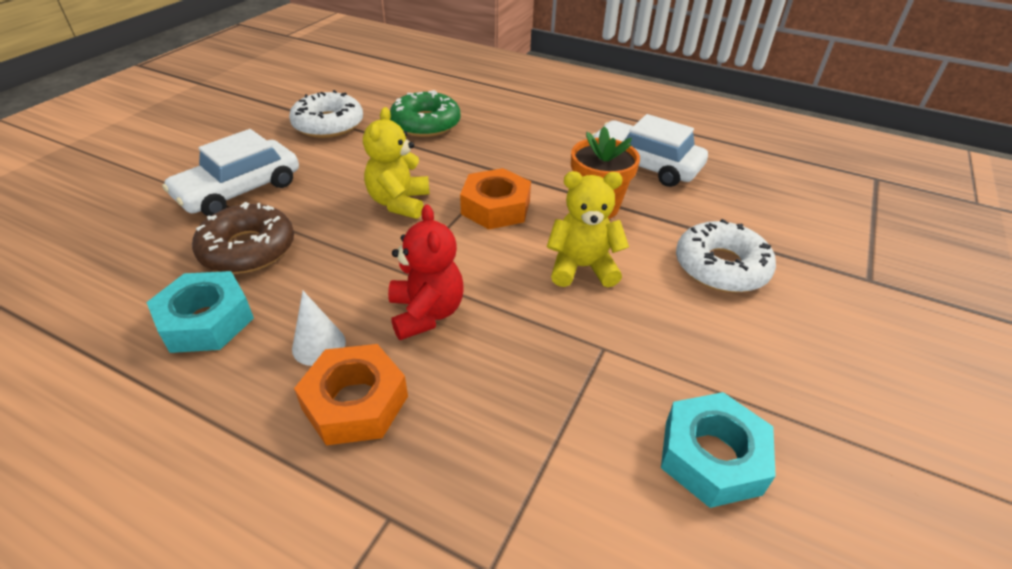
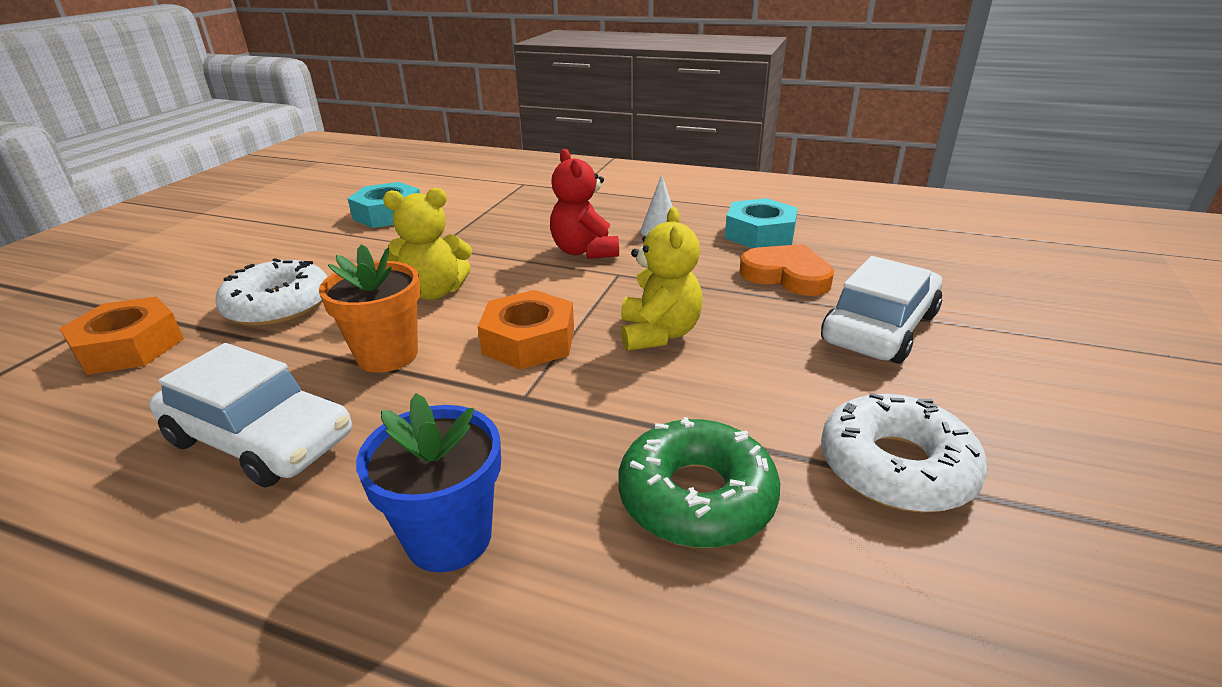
camera: 175 degrees right, 10 degrees down
(248, 249) = (787, 275): brown donut -> orange heart
(355, 402) = (616, 214): orange nut -> orange nut (129, 347)
(533, 122) = (449, 537): none -> blue flower pot

